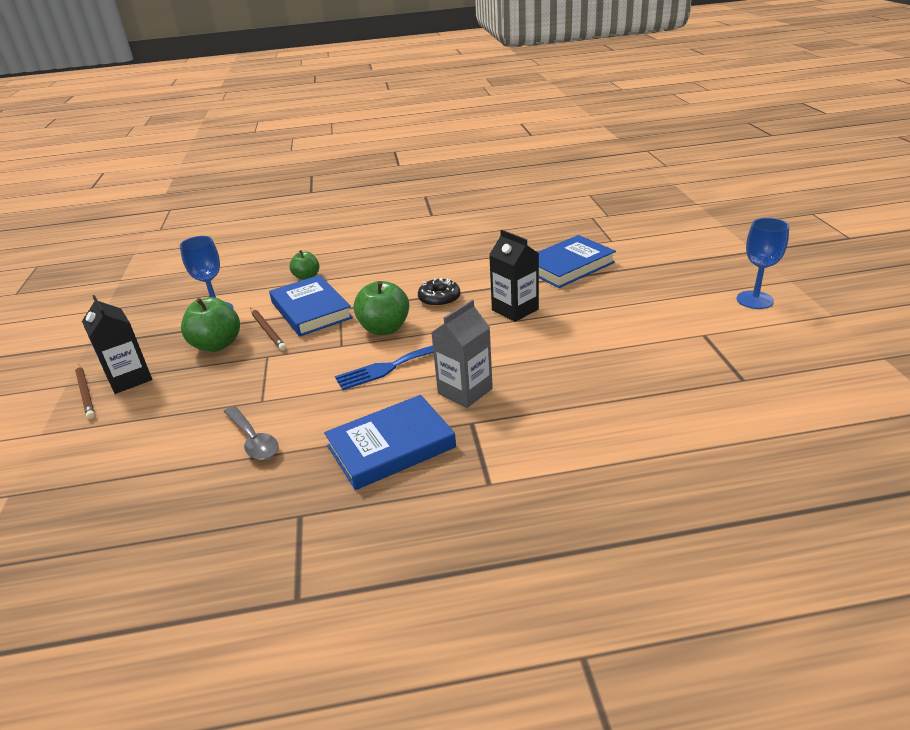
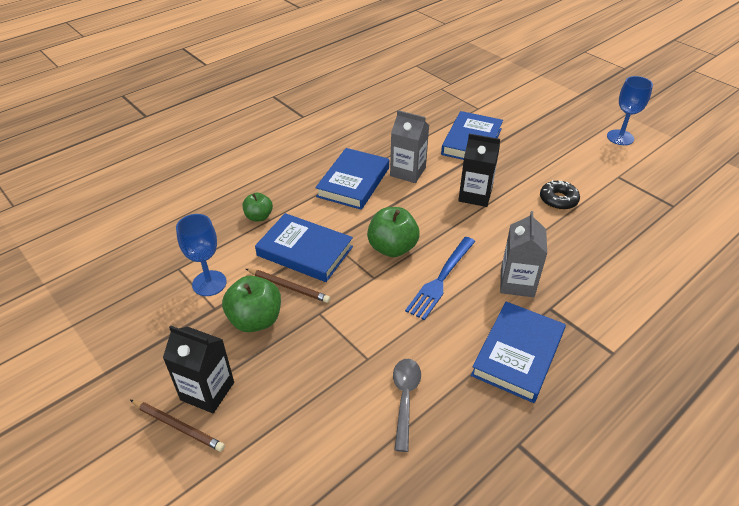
camera: 35 degrees left, 10 degrees up
(253, 440) = (405, 398): grey spoon -> grey spoon turned 105 degrees counterclockwise
(413, 272) = (353, 182): none -> blue book
(439, 298) = (405, 203): black donut -> black donut (558, 200)
(472, 276) = (408, 172): none -> grey carton

